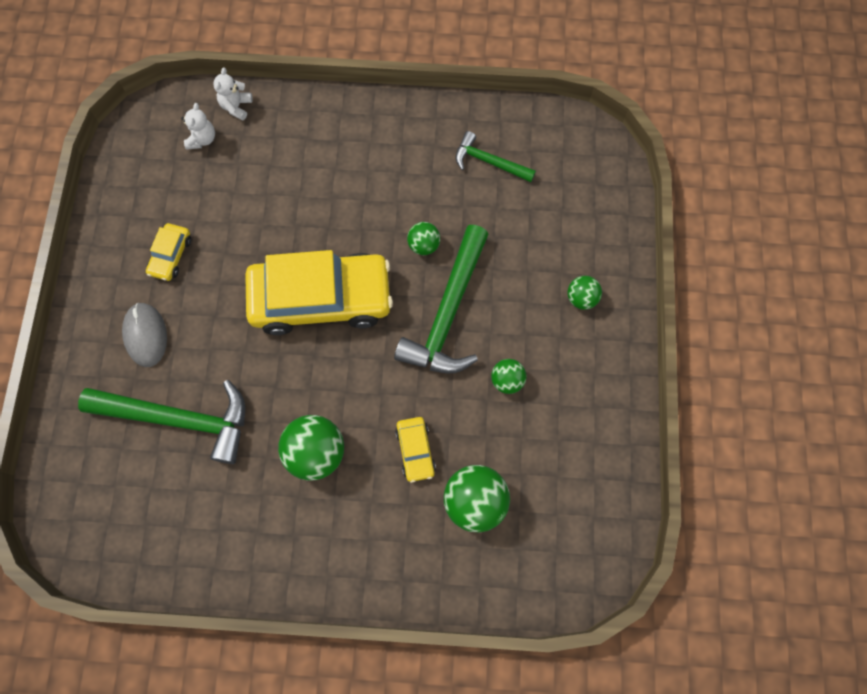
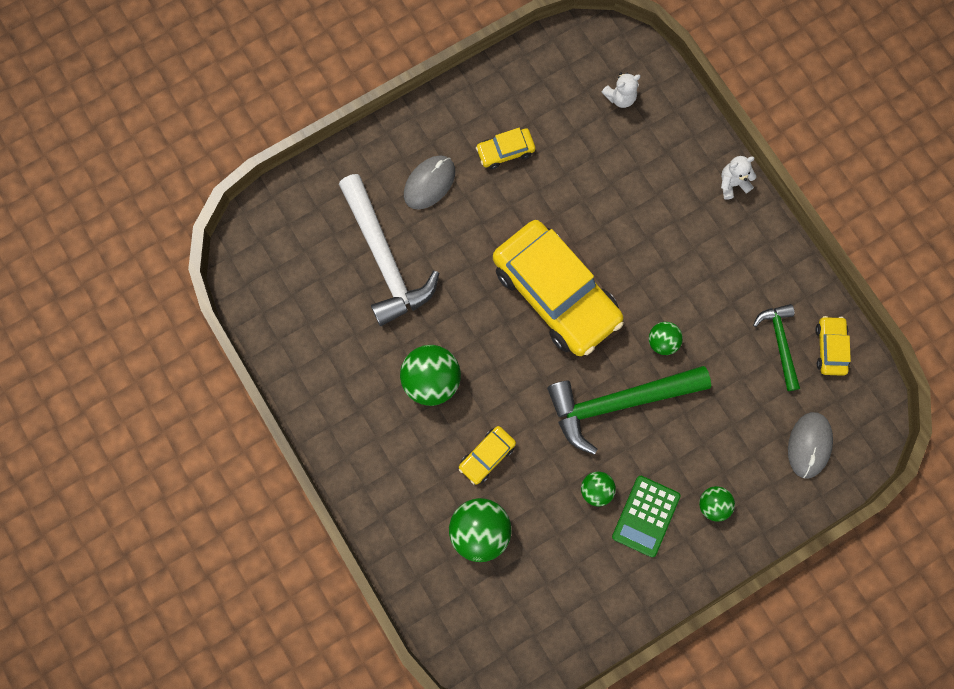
camera: 55 degrees right, 5 degrees up
(179, 419) = (384, 258): green hammer -> white hammer
(236, 106) = (669, 101): white teddy bear -> white teddy bear (732, 183)
(519, 130) = (830, 348): none -> yellow car
(555, 356) = (646, 516): none -> green calculator
(583, 196) = (809, 445): none -> grey mouse

